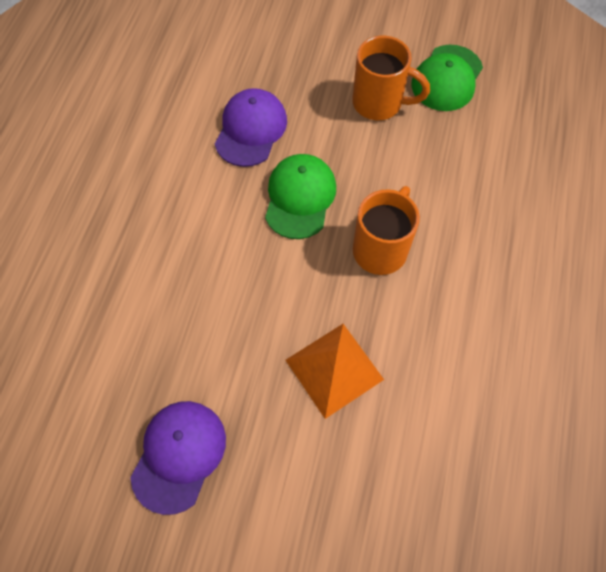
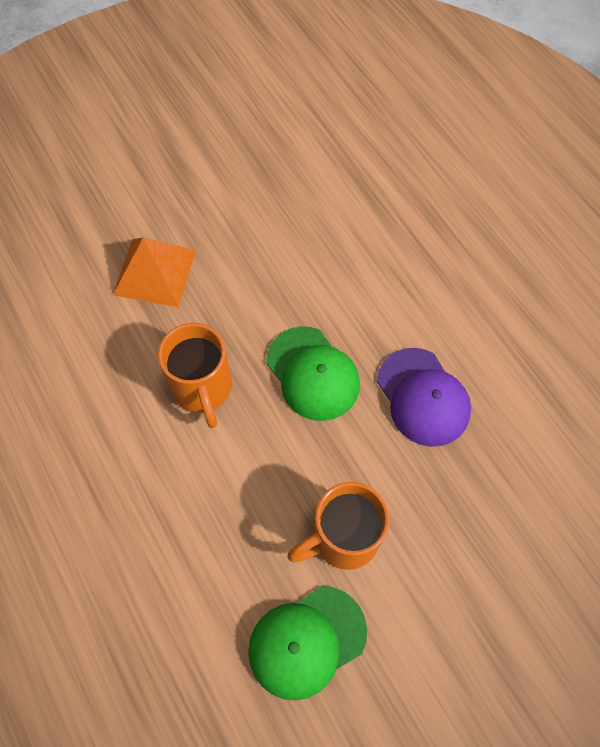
camera: 135 degrees right, 0 degrees up
(179, 455) = (206, 149): purple cap -> none
(447, 78) = (307, 641): green cap -> green cap turned 105 degrees counterclockwise

